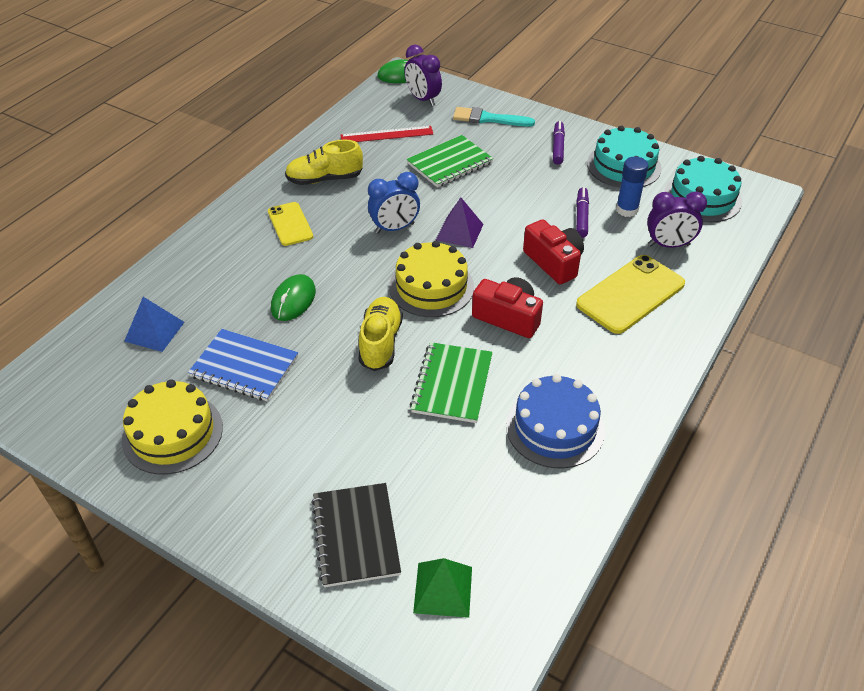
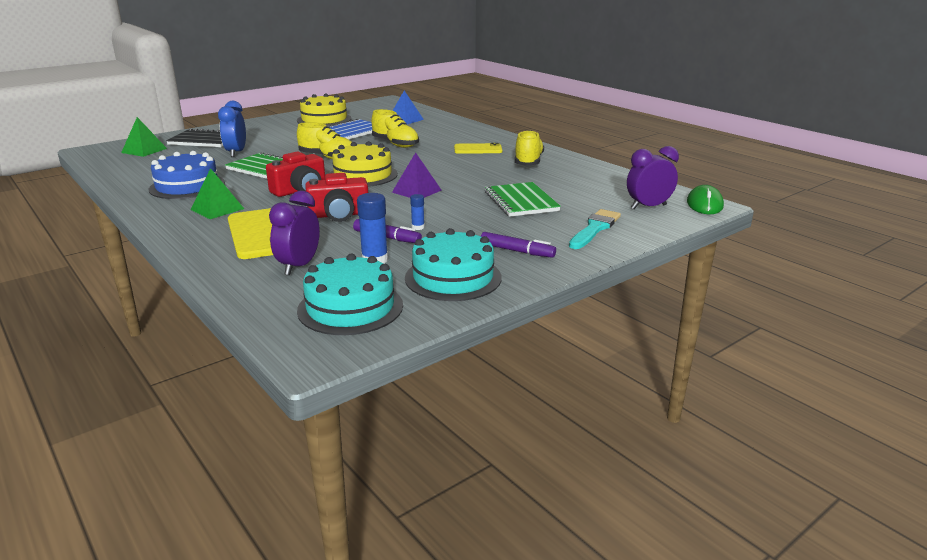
camera: 110 degrees right, 20 degrees down
(293, 300) = (395, 144): green mouse -> yellow shoe
(387, 135) = (585, 186): red ruler -> none
(394, 228) = (443, 173): blue clock -> blue clock (236, 153)
(548, 206) = (418, 227): none -> blue glue stick
(600, 358) = (217, 209): none -> green pyramid

